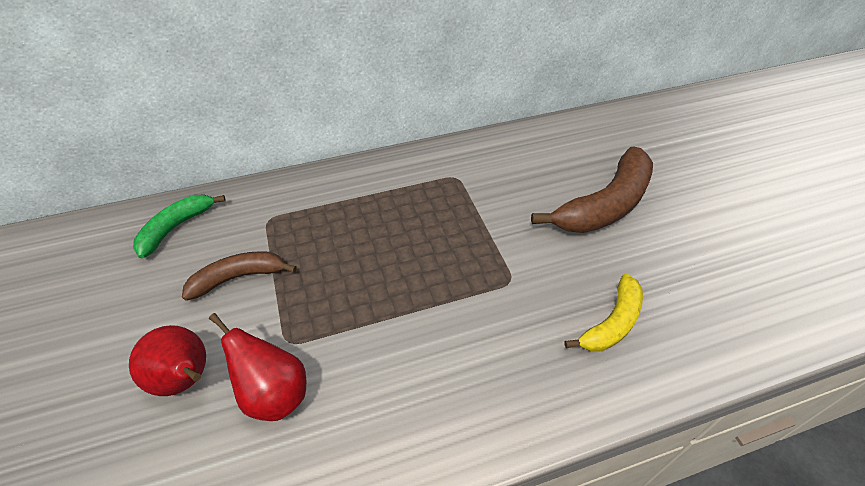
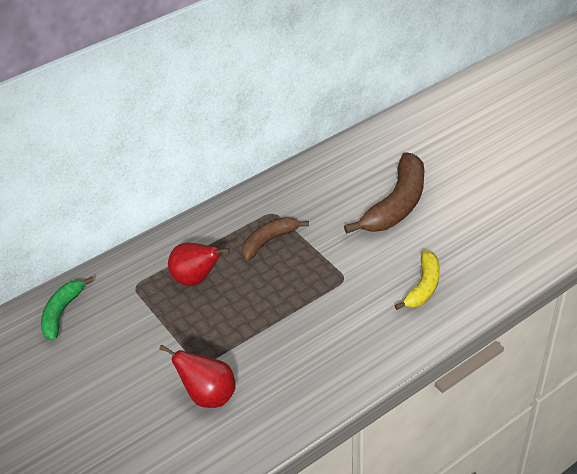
camera: 15 degrees left, 5 degrees down
(186, 379) = (140, 406): red pear -> red pear (196, 279)
(238, 278) = (137, 333): brown banana -> brown banana (269, 241)

